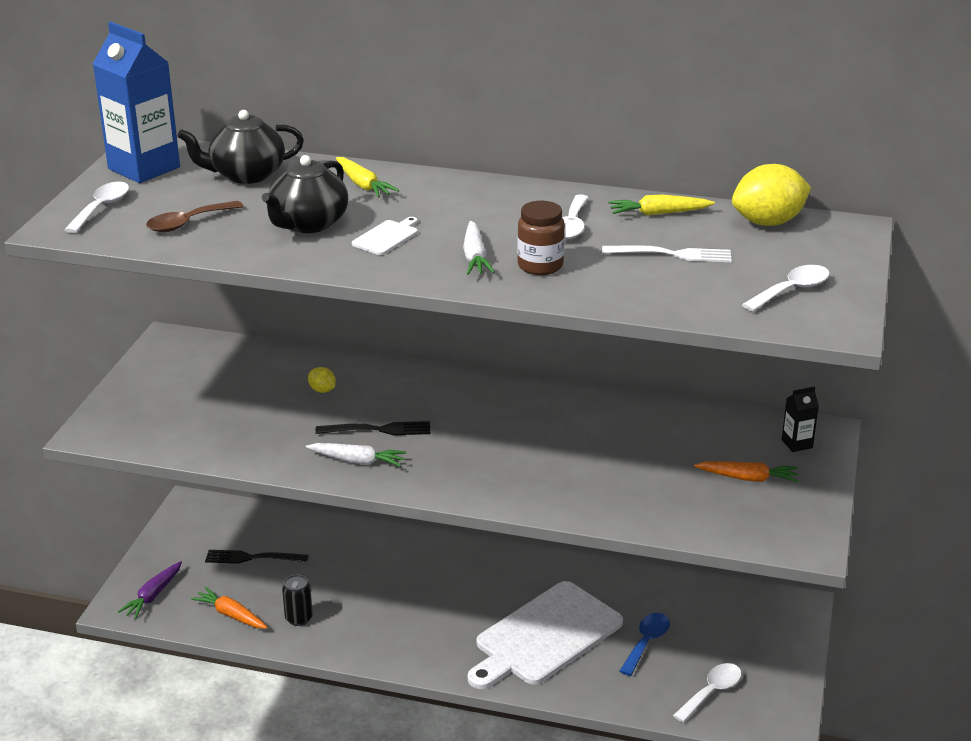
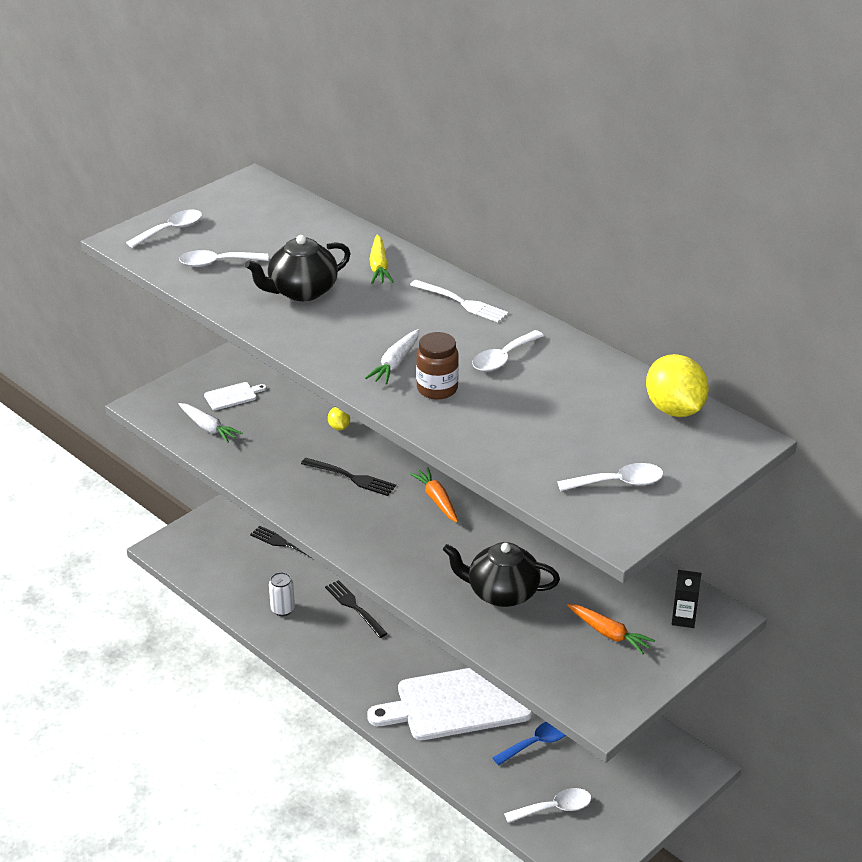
camera: 30 degrees right, 5 degrees up
(144, 168) = (234, 201): blue carton -> none
(153, 595) = (193, 548): purple carrot -> none
(188, 223) = (217, 263): brown spoon -> white spoon
(231, 615) = (236, 586): orange carrot -> orange carrot (437, 500)
(246, 175) = (301, 230): black teapot -> black teapot (501, 593)
(298, 618) = (282, 609): black can -> white can
(357, 461) = (312, 499): white carrot -> white carrot (208, 428)
(371, 589) = (354, 607): none -> black fork
(387, 237) = (348, 322): white cutting board -> white cutting board (233, 396)
(658, 213) = (588, 370): yellow carrot -> none
(672, 254) = (556, 414): white fork -> white fork (461, 302)
(768, 222) = (674, 409): yellow lemon -> yellow lemon turned 60 degrees clockwise

